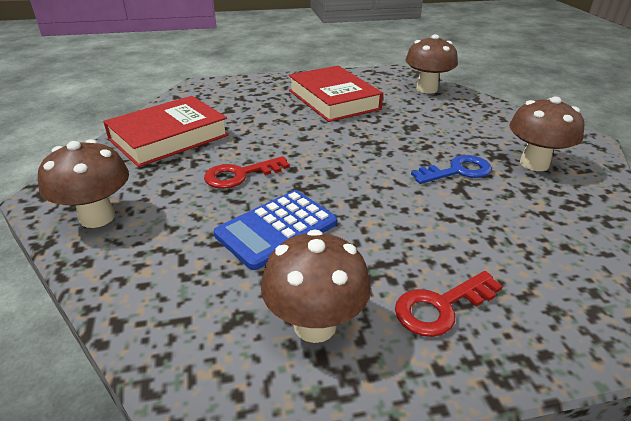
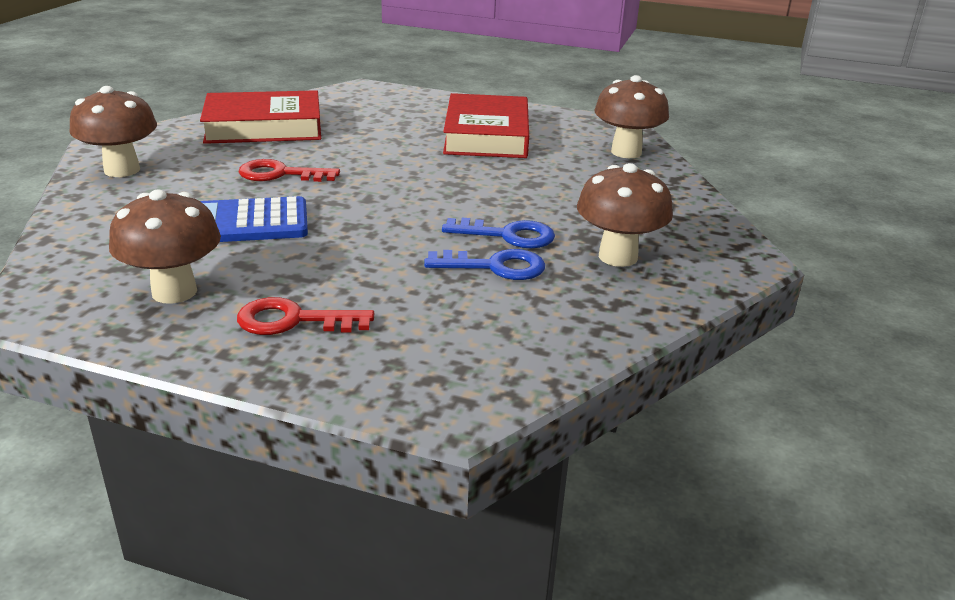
camera: 30 degrees right, 5 degrees down
(487, 198) = (495, 267): none -> blue key

